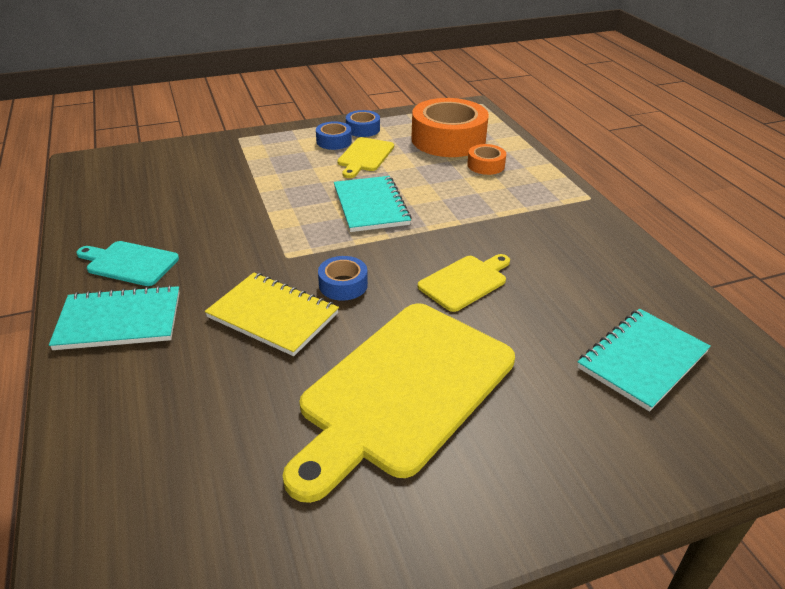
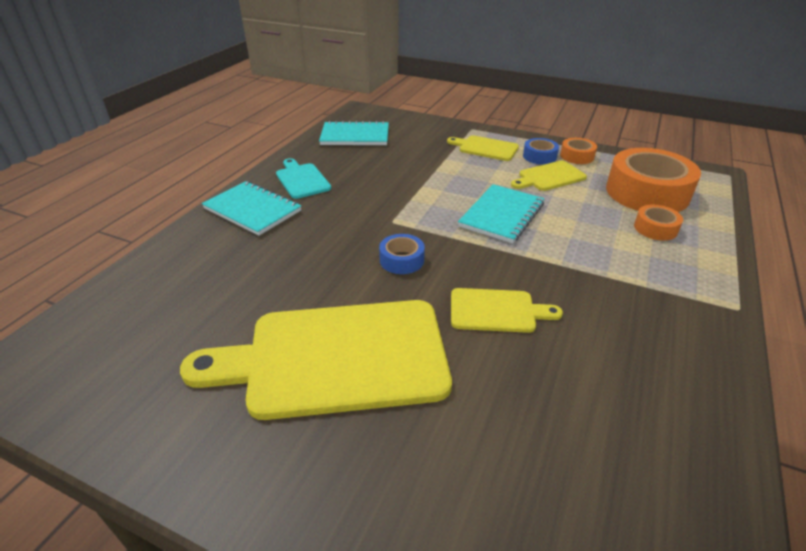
camera: 45 degrees right, 0 degrees up
(273, 315) = (331, 254): yellow notebook -> none
(277, 152) = (485, 148): none -> yellow cutting board
(363, 129) = (577, 156): blue tape -> orange tape
(642, 360) = (572, 487): turquoise notebook -> turquoise notebook (355, 136)

